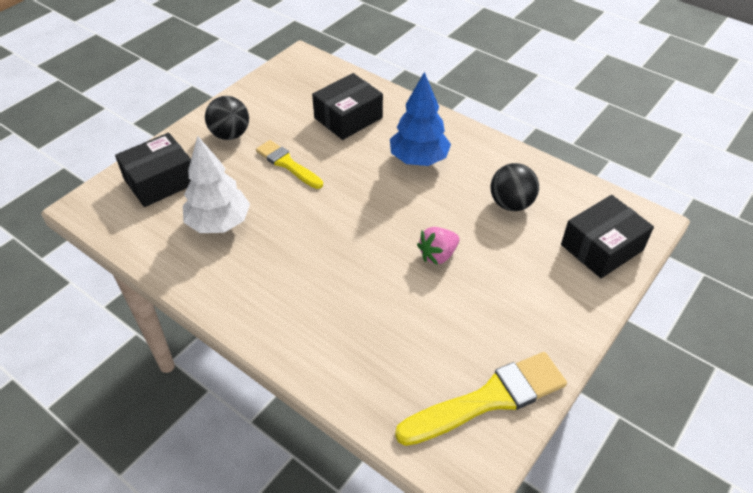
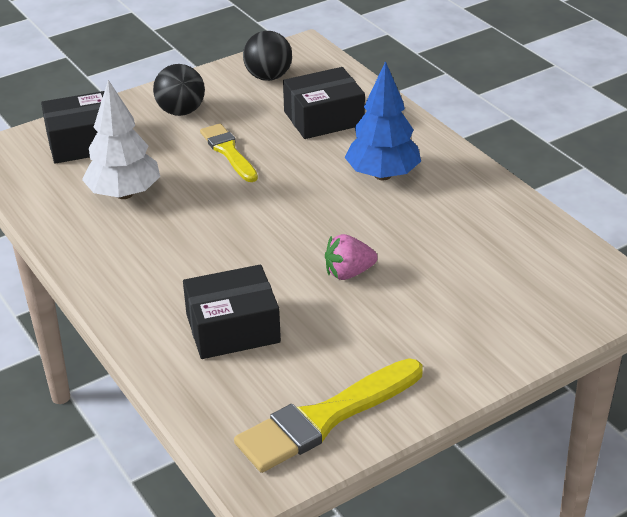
camera: 20 degrees right, 10 degrees down
(488, 399) = (325, 418): yellow brush -> yellow brush turned 150 degrees clockwise
(511, 204) = (467, 241): black ball -> black ball (268, 77)
(602, 247) = (552, 307): black box -> black box (233, 328)

